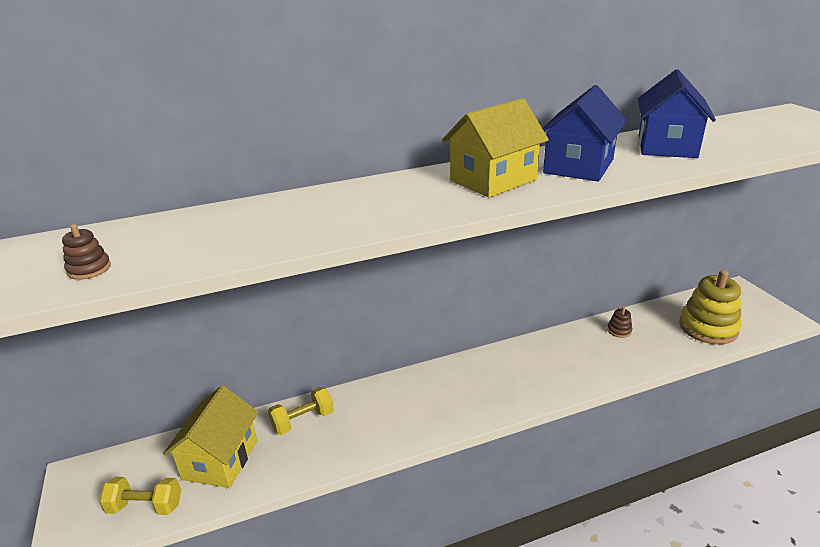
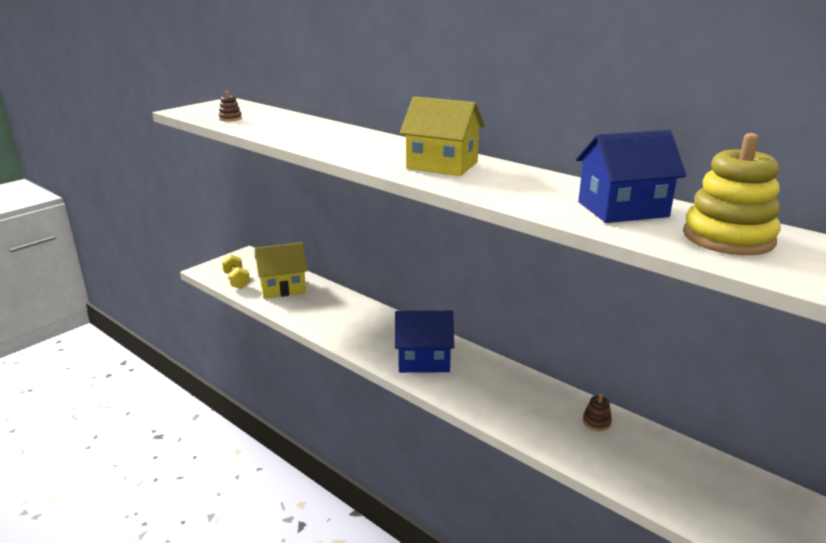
camera: 60 degrees right, 5 degrees down
(303, 421) = (334, 301): yellow dumbbell -> none
(578, 166) = (511, 184): blue house -> blue house (423, 360)
(708, 328) = (680, 489): yellow stacking toy -> yellow stacking toy (728, 238)

